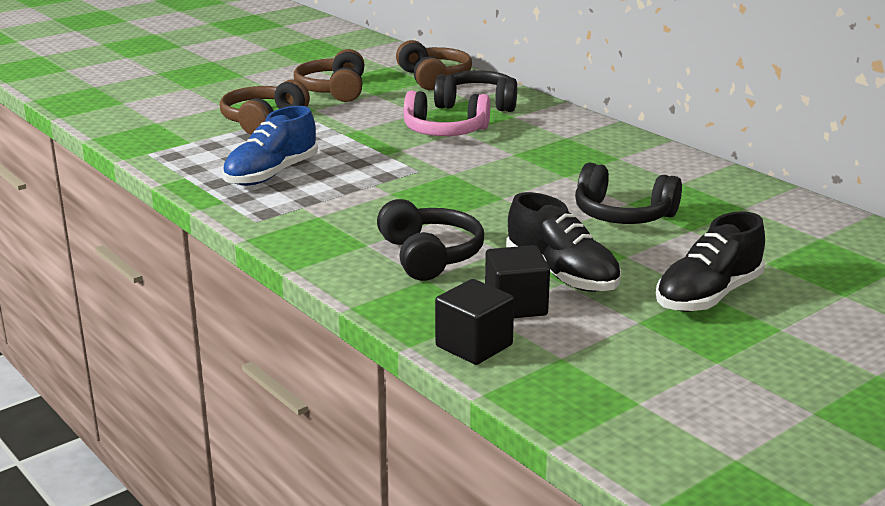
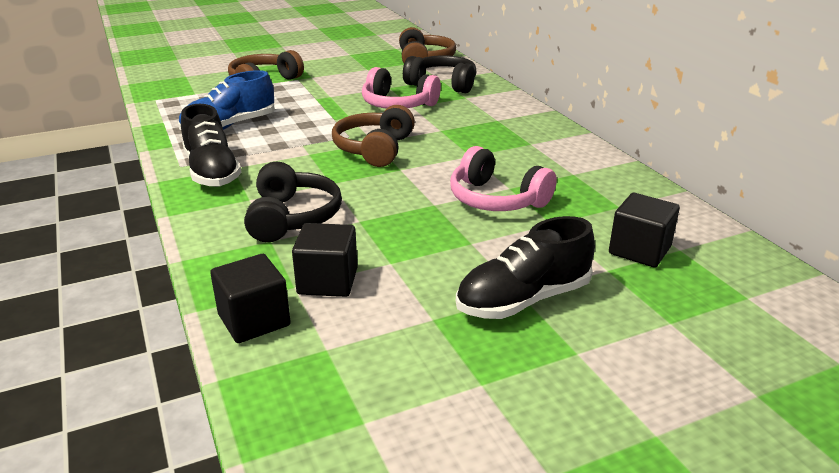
camera: 15 degrees right, 5 degrees up
(333, 90) = (338, 63): brown headphones -> brown headphones (374, 149)
(562, 275) = (395, 254): black shoe -> black shoe (212, 172)
(622, 215) = (496, 199): black headphones -> pink headphones
(785, 243) = (639, 250): none -> black cube

